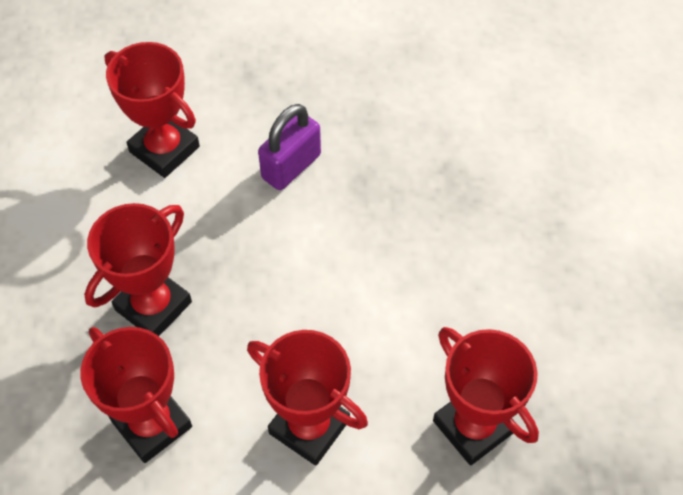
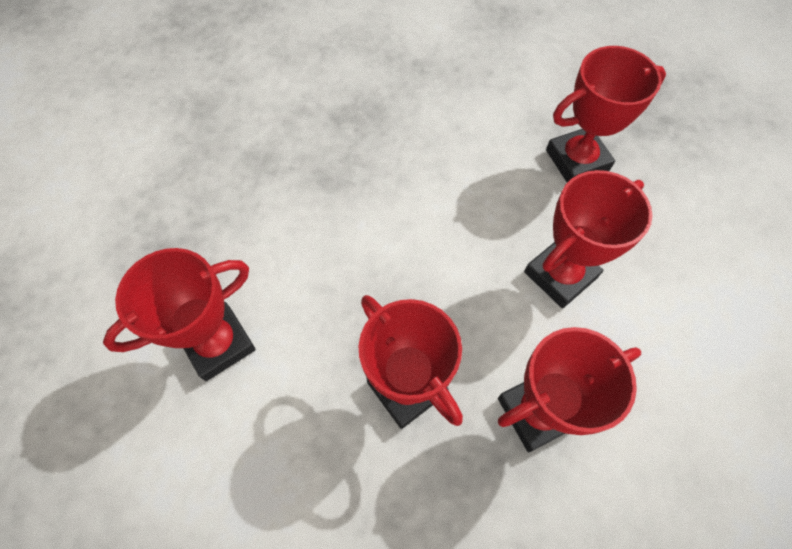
camera: 75 degrees left, 5 degrees up
(291, 166) = (288, 231): purple padlock -> none

